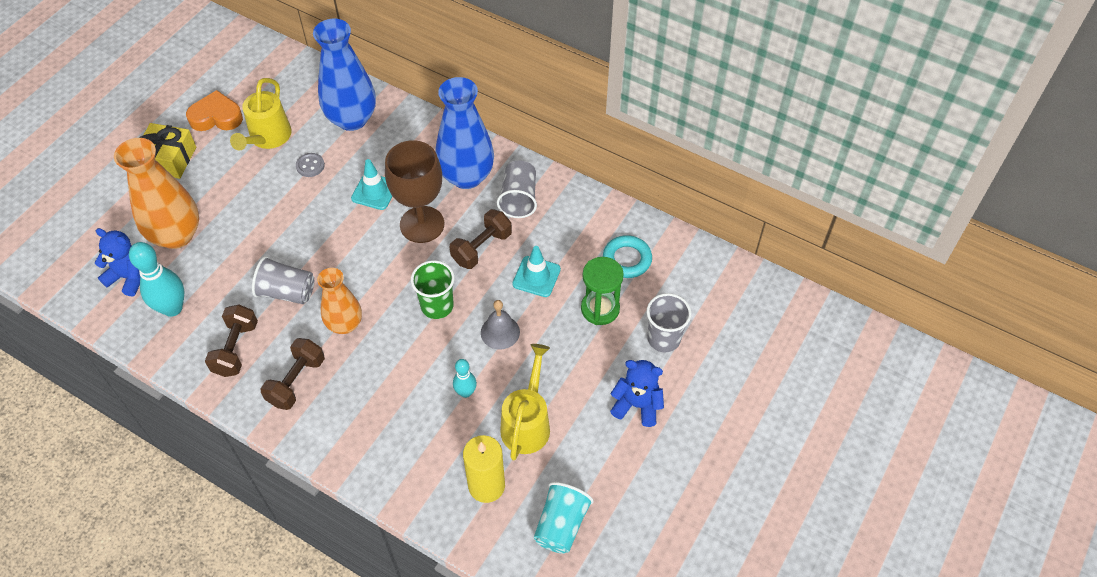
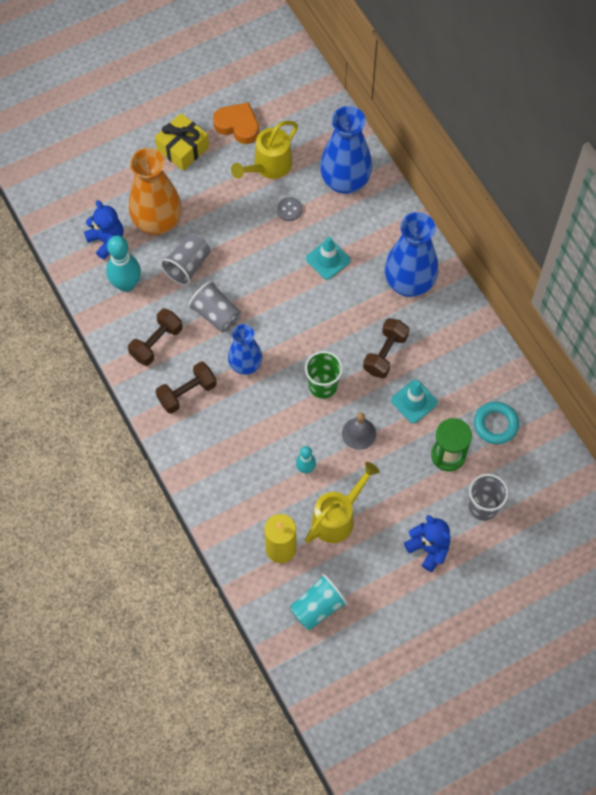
camera: 30 degrees right, 10 degrees up
(345, 324) = (245, 365): orange vase -> blue vase
(422, 224) = (349, 308): brown goblet -> none
(481, 248) = (385, 354): brown dumbbell -> brown dumbbell turned 45 degrees counterclockwise
(519, 199) = (440, 325): grey cup -> grey cup (187, 266)

